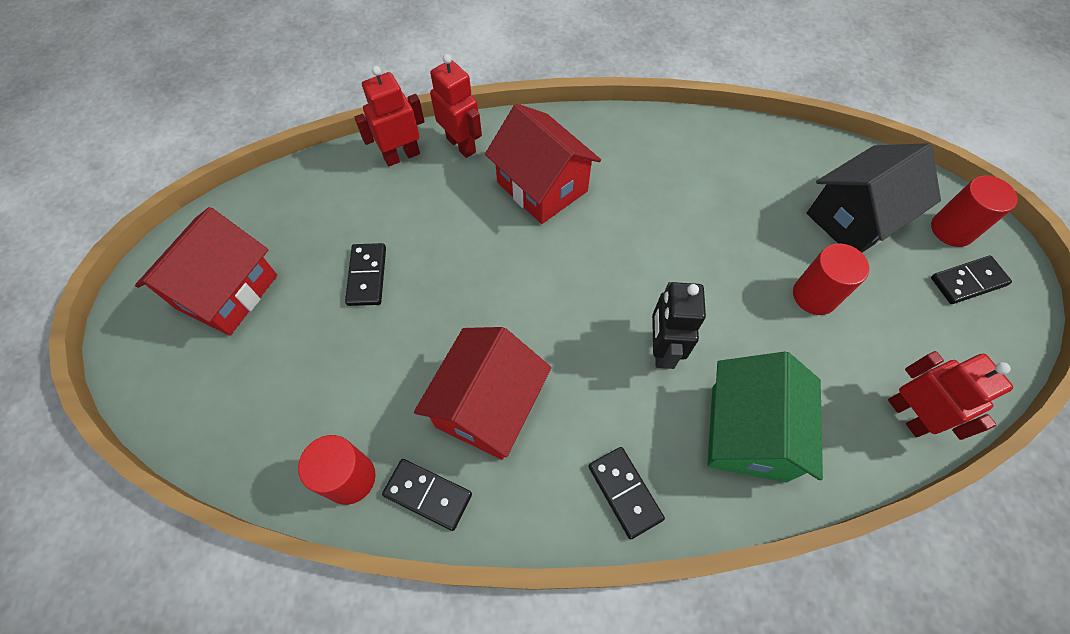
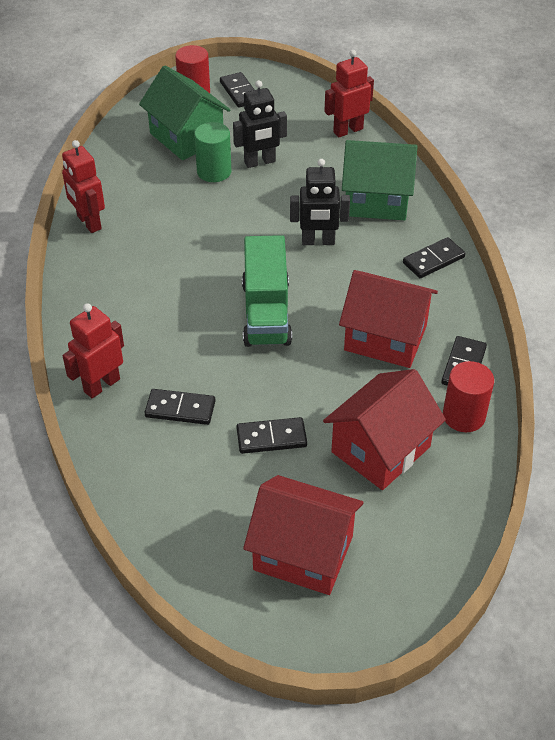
camera: 95 degrees left, 15 degrees down
(401, 156) = (116, 434): red robot -> red robot (88, 223)
(420, 203) = (180, 409): none -> black domino
(542, 186) = (157, 319): red house -> red house (380, 449)
(542, 283) = (266, 313): none -> green truck
(788, 245) = (214, 172): none -> green cylinder
(814, 295) = (260, 162): red cylinder -> black robot
(853, 219) = (187, 137): black house -> green house

